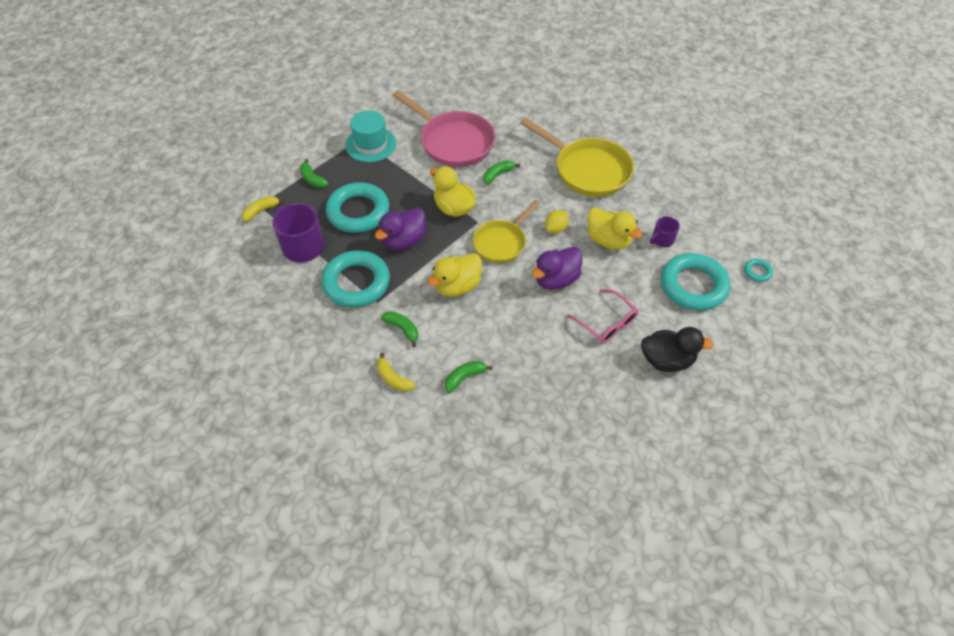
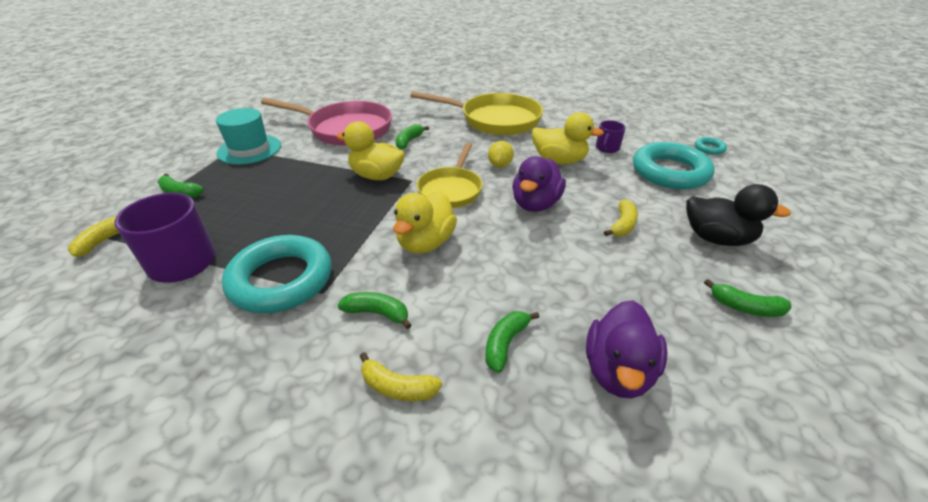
camera: 25 degrees left, 15 degrees down
(358, 212) = (255, 207): turquoise ring -> none
(404, 241) = (330, 218): purple duck -> purple duck (618, 371)
(606, 323) = (622, 225): pink glasses -> yellow banana
(632, 415) = (745, 307): none -> green banana
(667, 360) = (716, 238): black duck -> black duck turned 45 degrees clockwise

